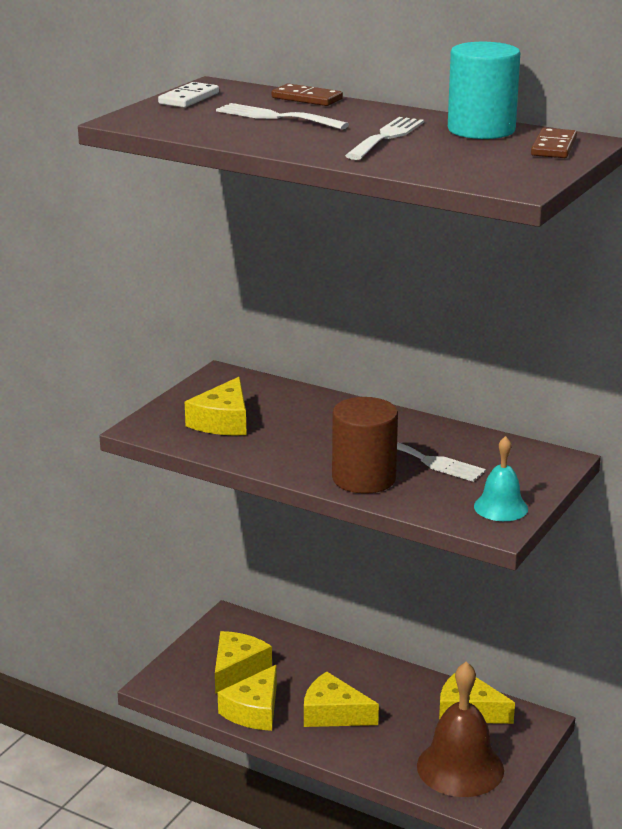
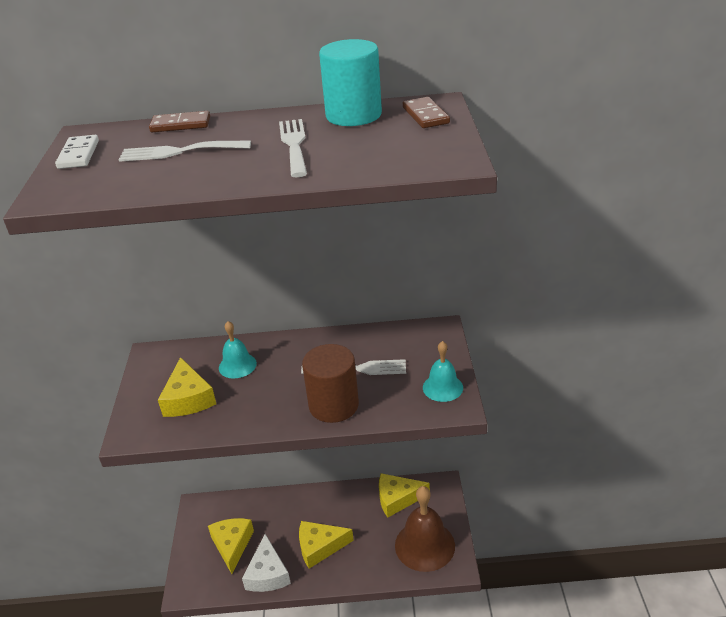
camera: 30 degrees left, 10 degrees up
(254, 710) = (267, 574): yellow cheese -> white cheese
(299, 413) = (237, 365): none -> turquoise bell

